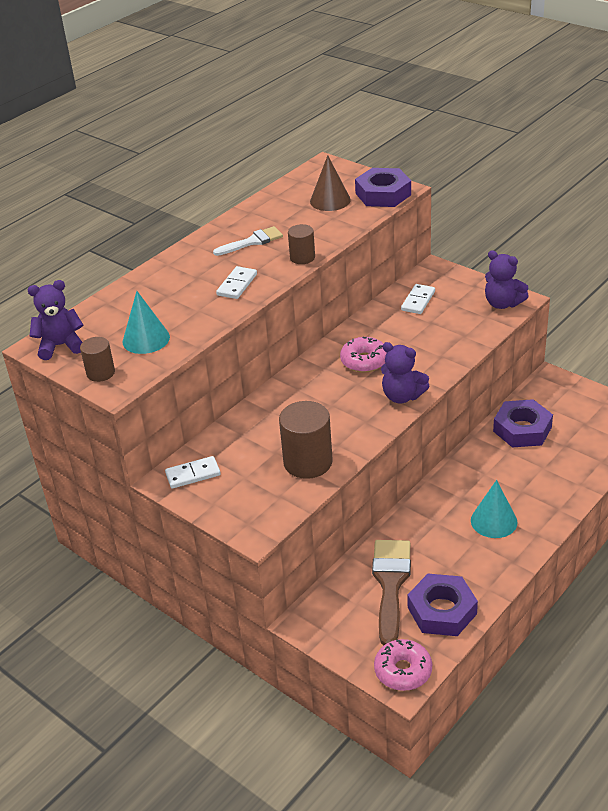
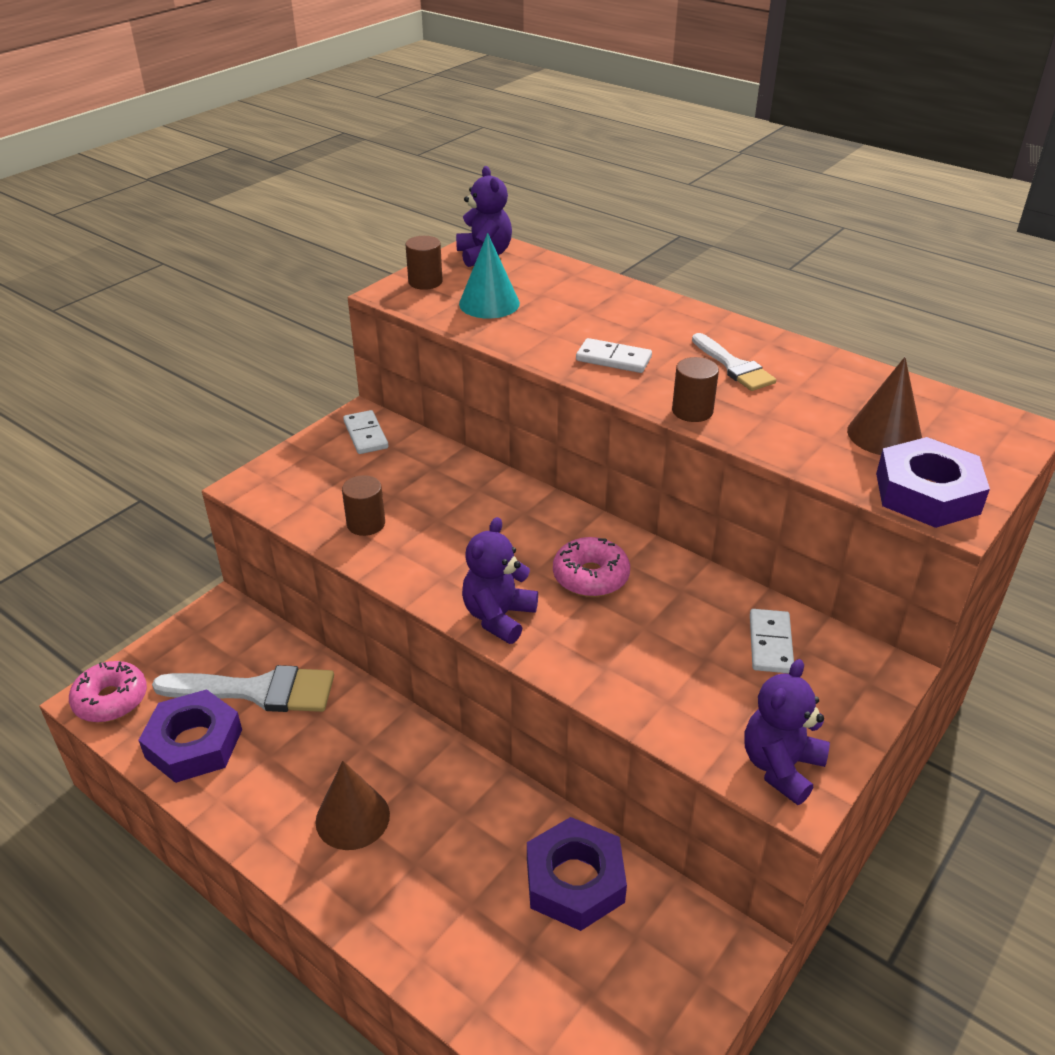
camera: 85 degrees right, 0 degrees up
(308, 462) = (366, 524): brown cylinder -> brown cylinder, size x0.57
(390, 584) = (258, 691): brown brush -> white brush
(418, 301) = (770, 644): white domino -> white domino turned 75 degrees clockwise
(494, 521) = (352, 818): turquoise cone -> brown cone

